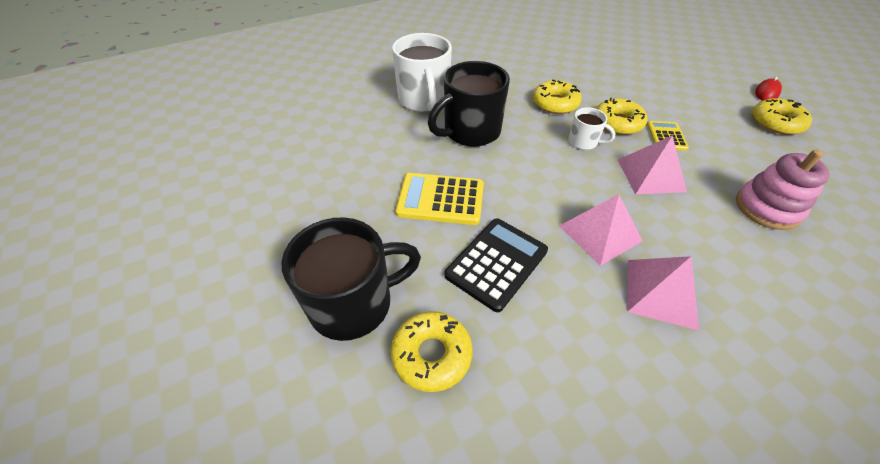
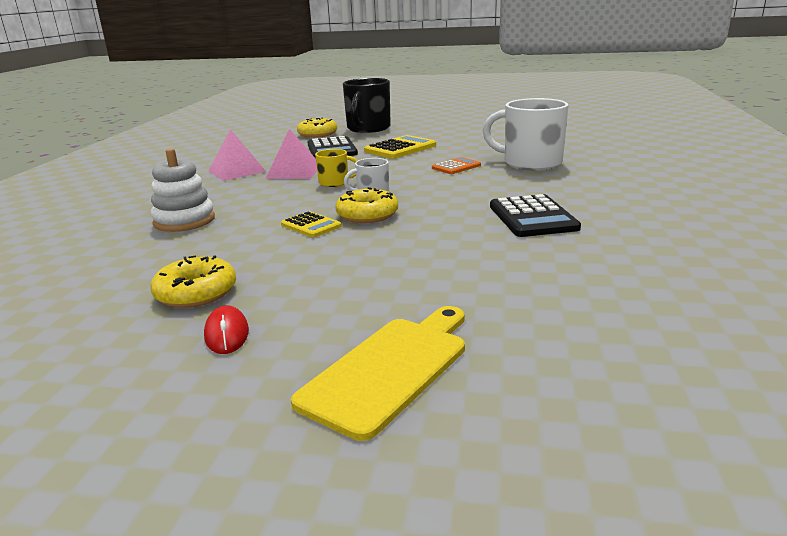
camera: 130 degrees right, 25 degrees down
(470, 131) = (456, 167): black mug -> orange calculator
(537, 67) = (532, 217): none -> black calculator
(555, 103) = (444, 202): yellow donut -> none
(588, 179) = (335, 183): none -> yellow mug
(650, 175) = (294, 201): pink pyramid -> none
(708, 52) = (390, 369): none -> yellow cutting board
(767, 208) = (184, 221): pink stacking toy -> white stacking toy

